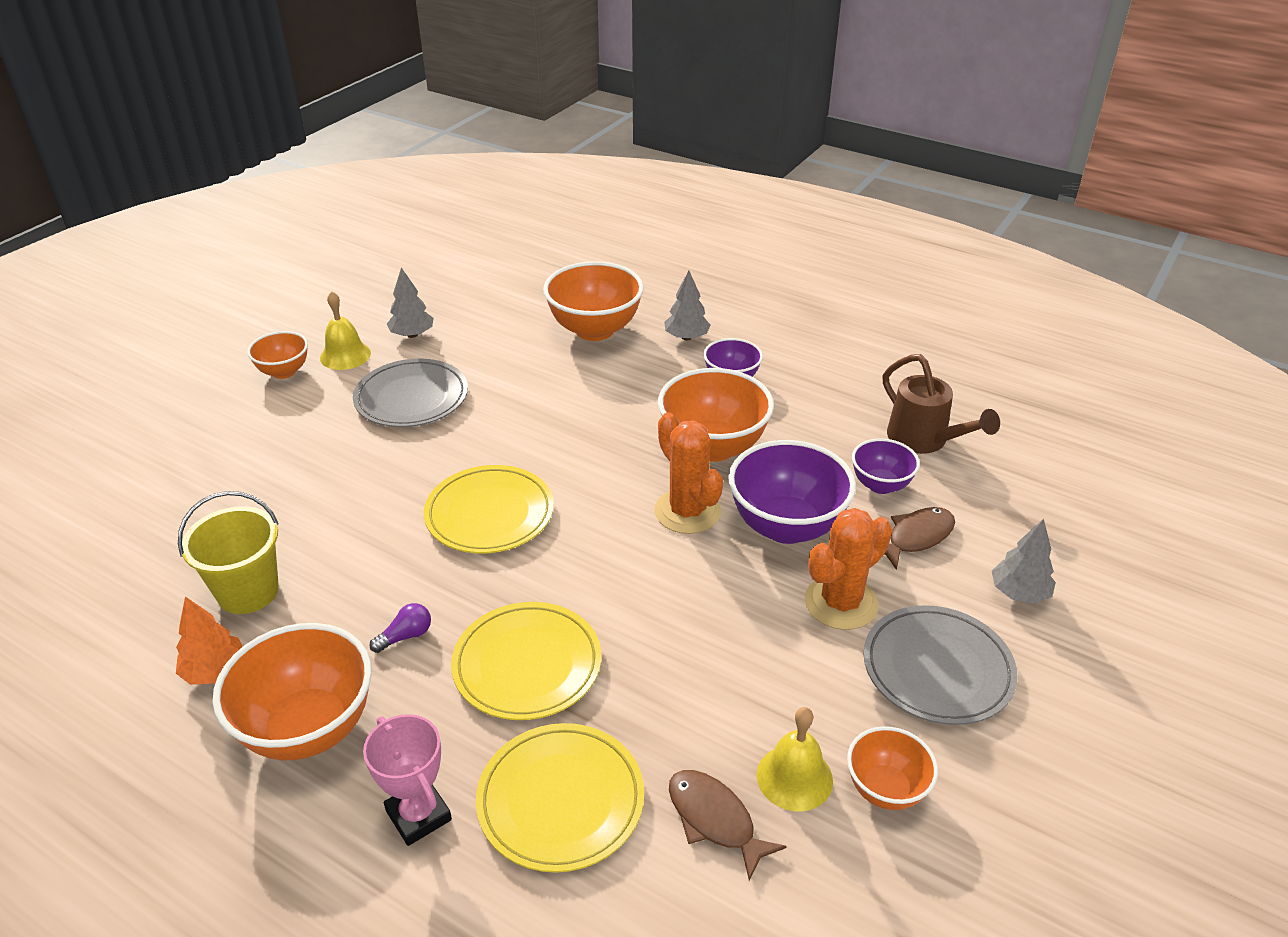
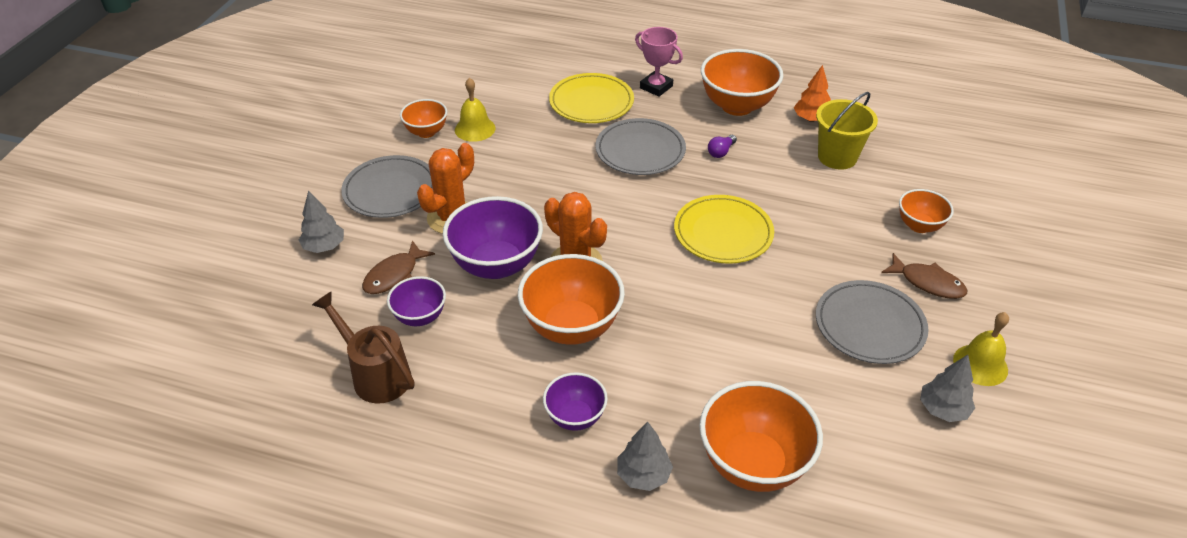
camera: 165 degrees right, 5 degrees up
(284, 372) = (1013, 331): orange bowl -> orange bowl (919, 226)
(527, 665) = (640, 151): yellow plate -> grey plate
(714, 820) = (513, 108): brown fish -> brown fish (928, 283)

